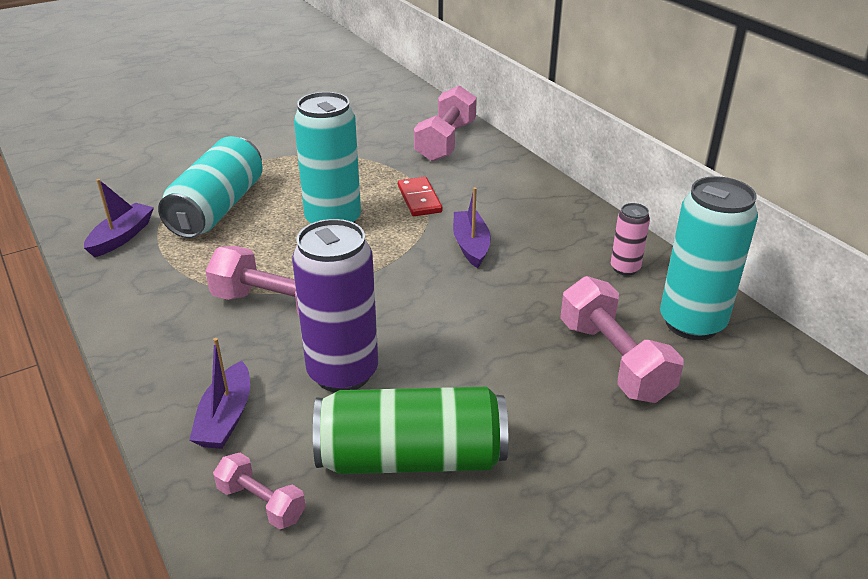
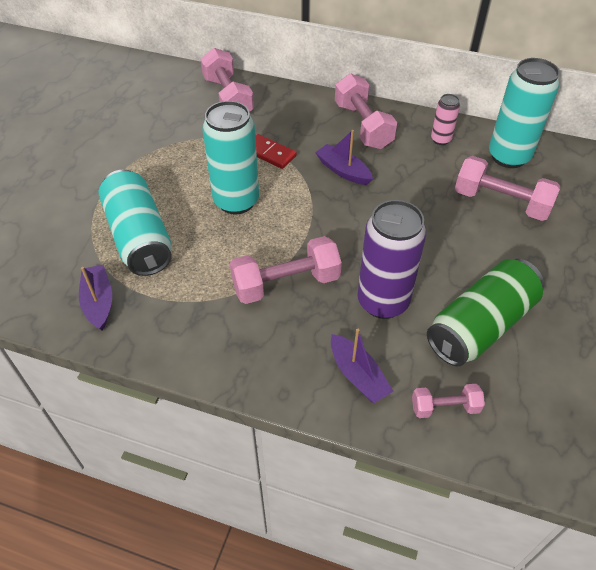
camera: 40 degrees left, 15 degrees up
(550, 218) = (363, 126): none -> pink dumbbell

